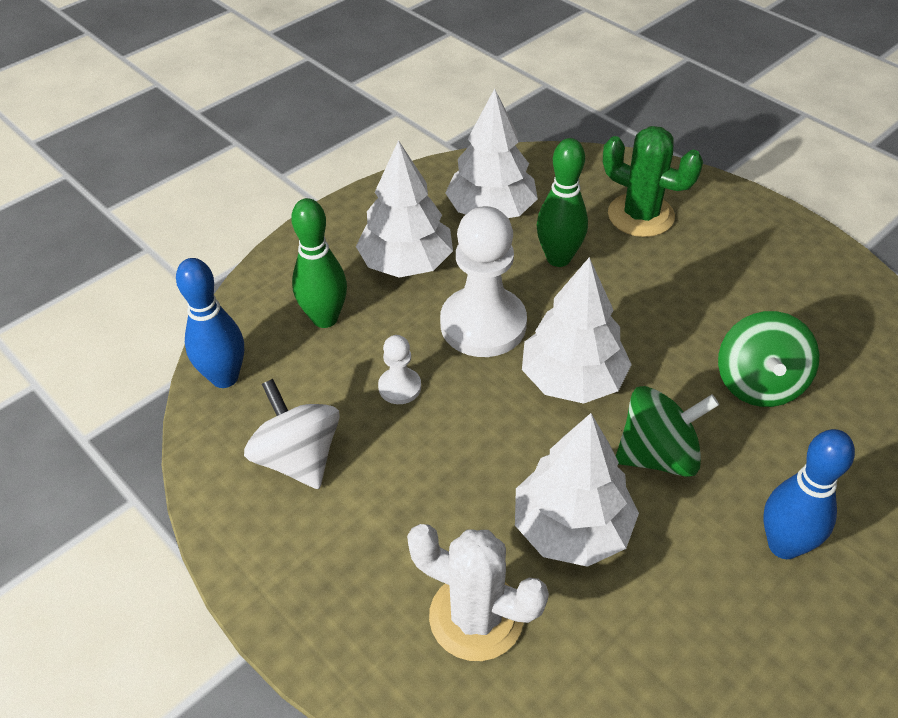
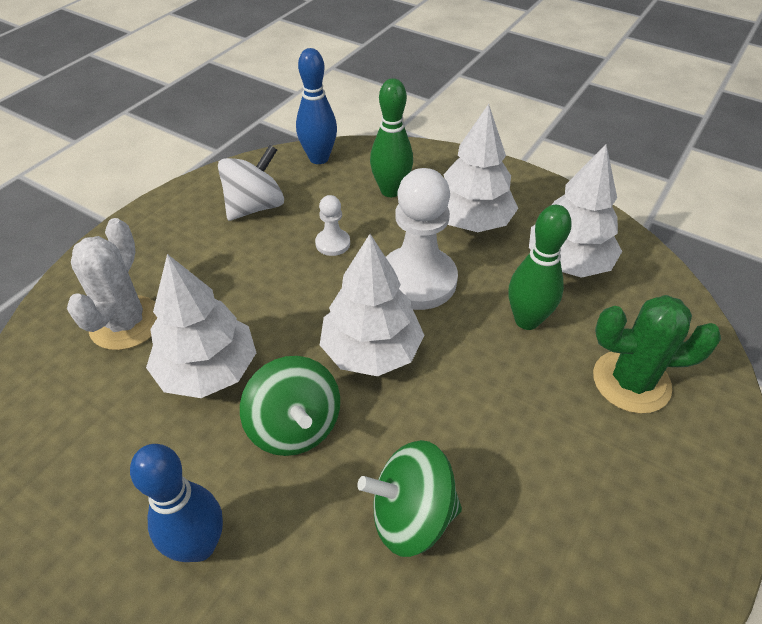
camera: 75 degrees right, 0 degrees up
(640, 215) = (631, 382): green cactus -> green cactus turned 75 degrees clockwise

